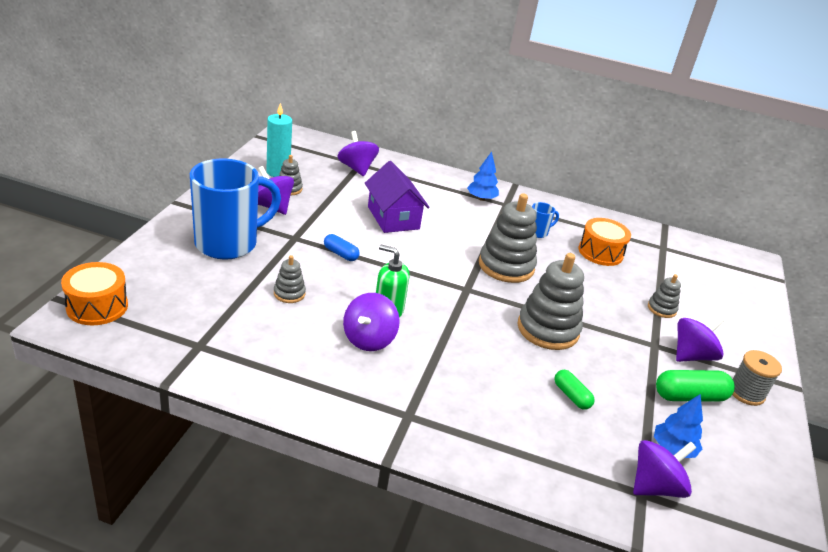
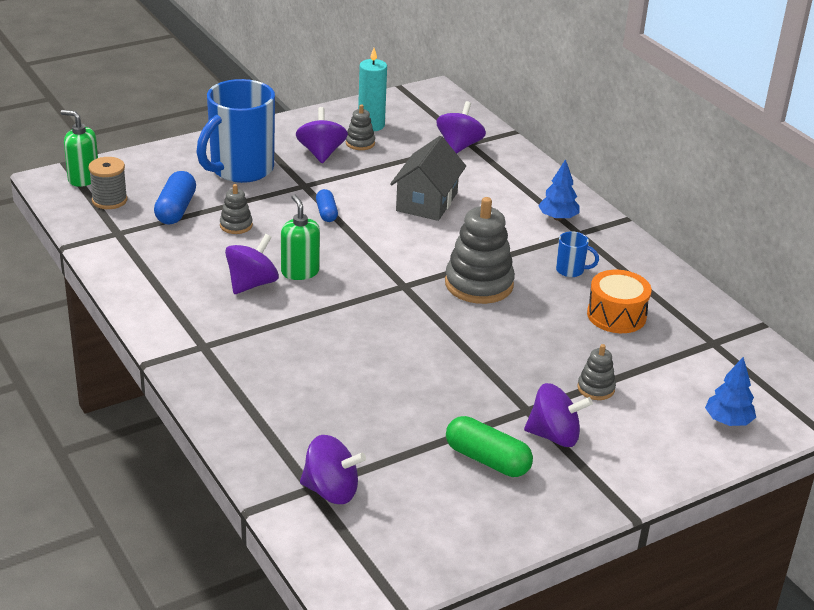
camera: 45 degrees right, 0 degrees up
(97, 306) = (83, 179): orange drum -> green soap dispenser
(222, 301) = (176, 209): none -> blue capsule
(228, 243) = (240, 170): blue mug -> blue mug turned 120 degrees clockwise
(369, 339) = (252, 284): purple spinning top -> purple spinning top turned 150 degrees clockwise
(393, 218) = (426, 202): purple house -> grey house
(548, 329) = (431, 348): grey stacking toy -> none
(571, 396) = (366, 401): green capsule -> none
(672, 449) = (395, 480): blue tree -> blue tree (728, 421)
(746, 393) = (559, 489): grey spool -> grey spool (109, 200)

